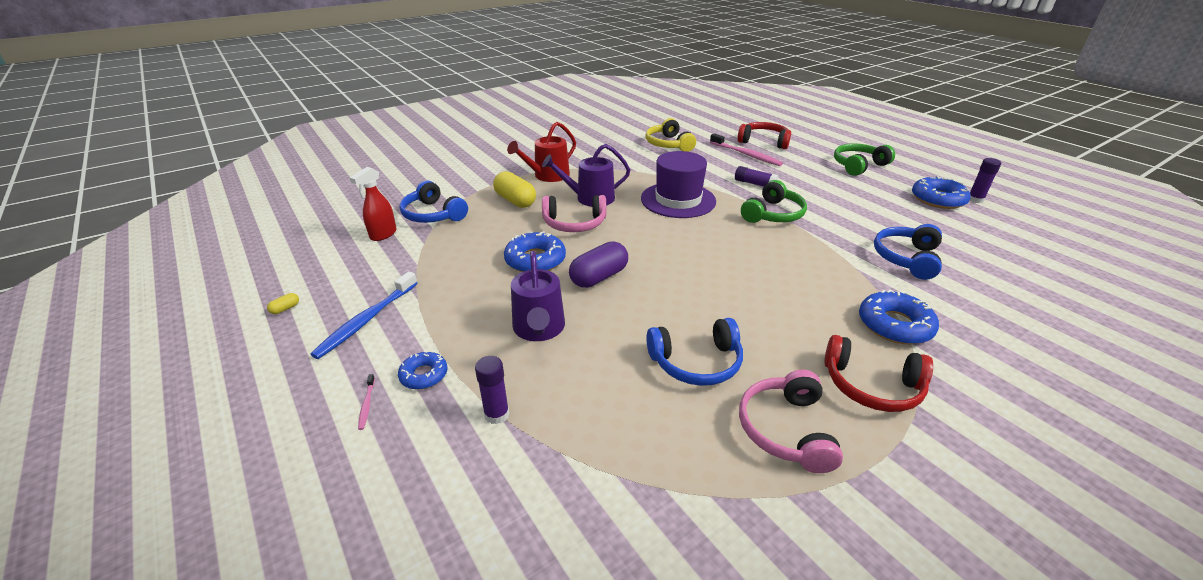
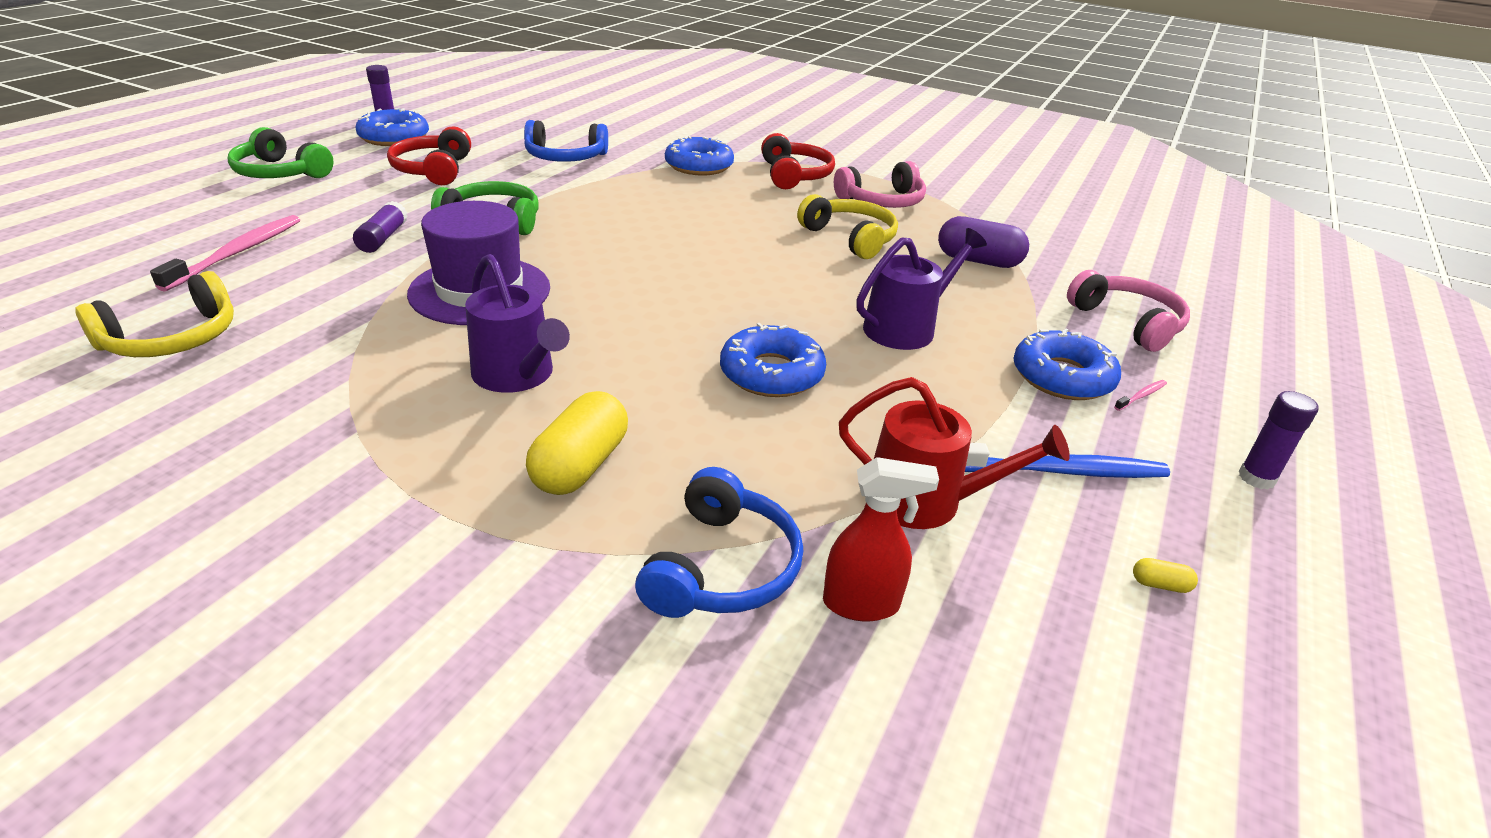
camera: 120 degrees left, 0 degrees up
(424, 375) = (1062, 377): blue donut -> blue donut, size x1.68
(497, 414) = (1038, 317): purple glue stick -> purple glue stick (1256, 478)
(548, 175) = (420, 462): red watering can -> red watering can (925, 500)
(574, 223) = (630, 368): pink headphones -> pink headphones (1127, 322)
(599, 277) = (764, 313): purple capsule -> purple capsule (978, 261)
(696, 362) = (850, 238): blue headphones -> yellow headphones
(764, 142) = (157, 242): red headphones -> red headphones (433, 170)

